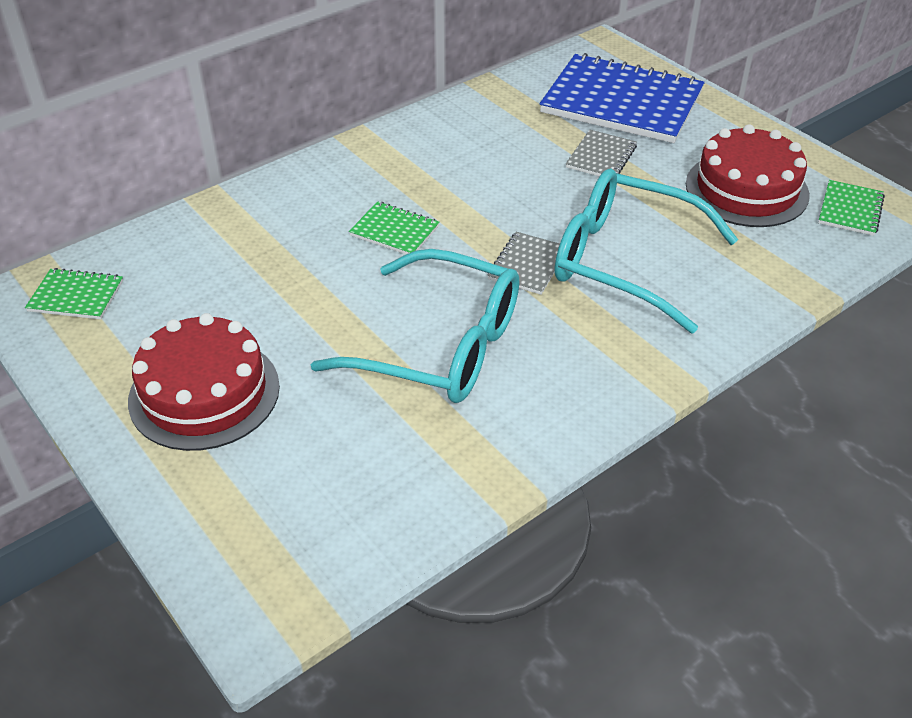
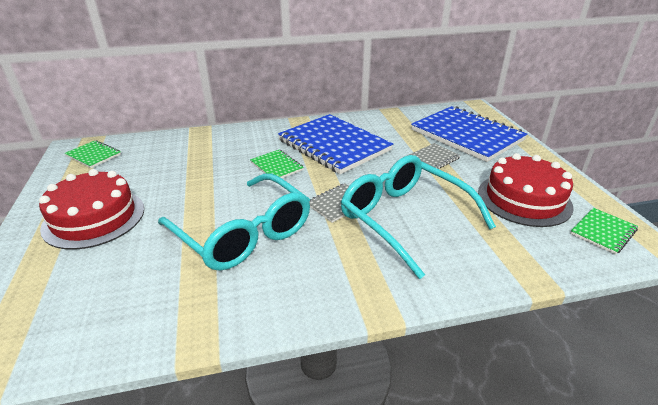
camera: 25 degrees right, 10 degrees down
(448, 171) = (334, 145): none -> blue notebook

